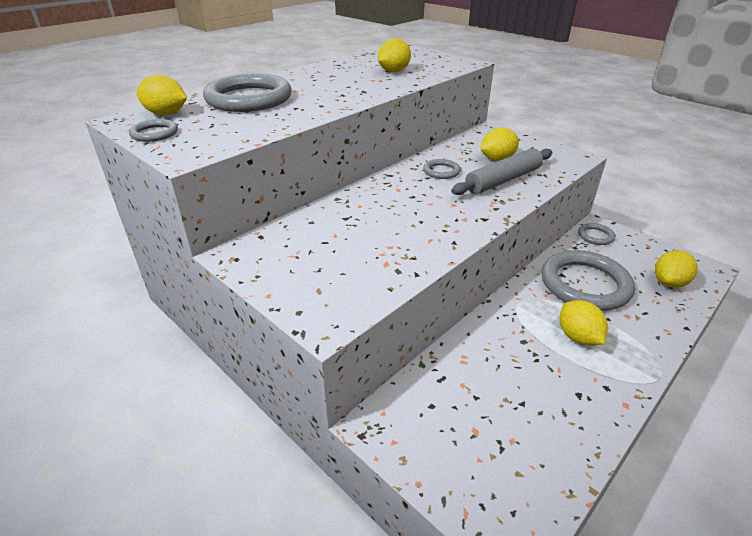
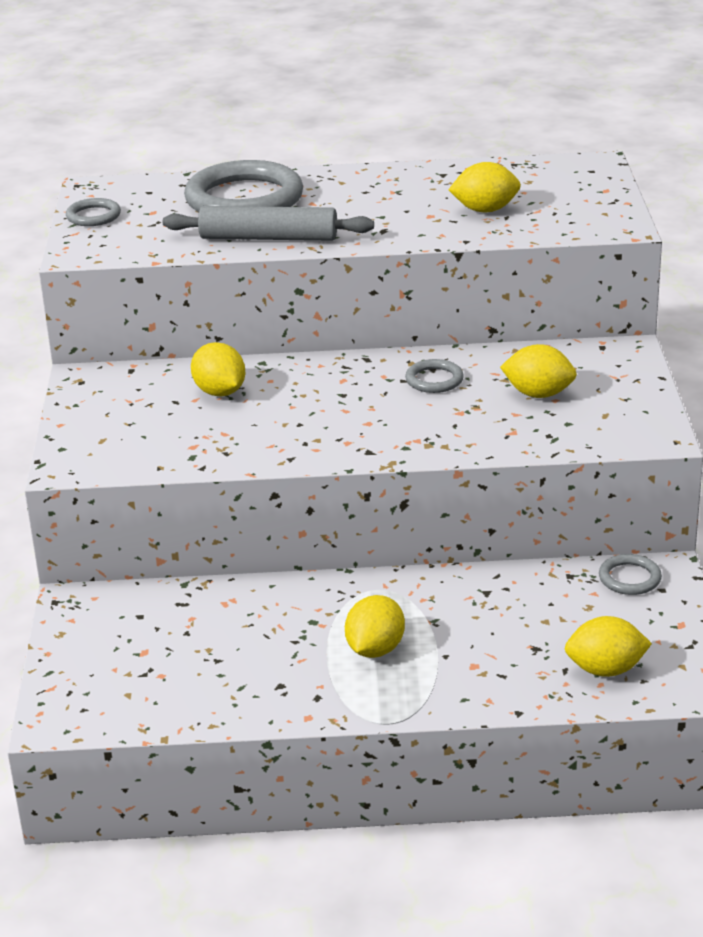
camera: 45 degrees right, 5 degrees down
(166, 114) = (137, 193): yellow lemon -> yellow lemon (220, 392)
(503, 180) = (485, 422): grey rolling pin -> grey rolling pin (268, 238)
(585, 284) = (492, 615): grey ring -> none

